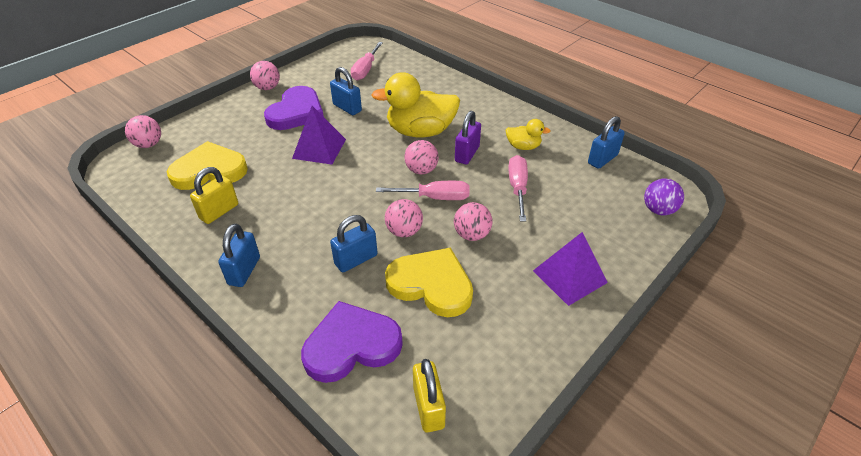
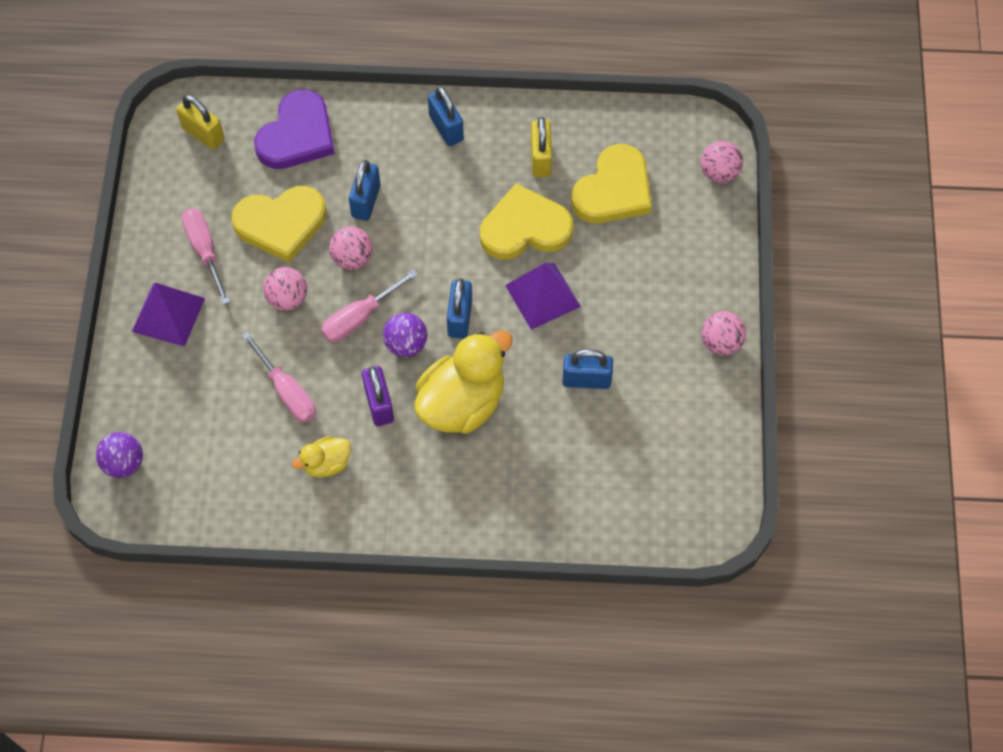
camera: 140 degrees right, 20 degrees up
(282, 183) = (525, 228): none -> yellow heart
(296, 112) = (634, 329): purple heart -> none
(366, 69) = (647, 471): pink screwdriver -> pink screwdriver (205, 251)
(421, 170) = (406, 344): pink ball -> purple ball
(602, 159) = (223, 507): blue padlock -> blue padlock (460, 318)

